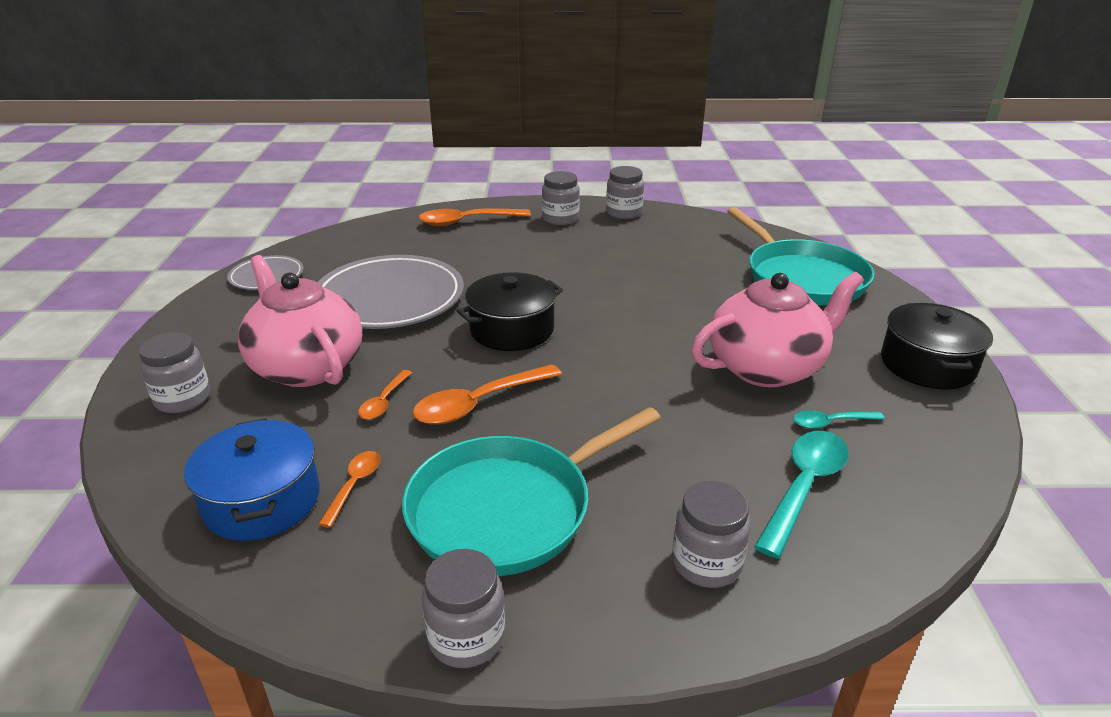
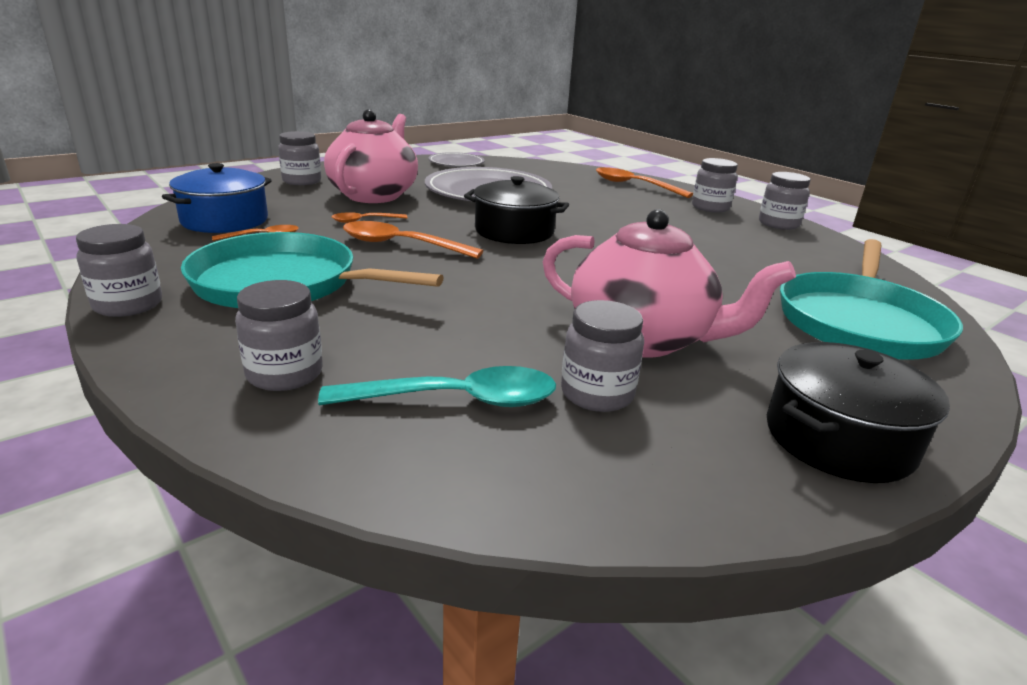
camera: 50 degrees right, 5 degrees down
(830, 423) = (597, 394): turquoise spoon -> grey jar

